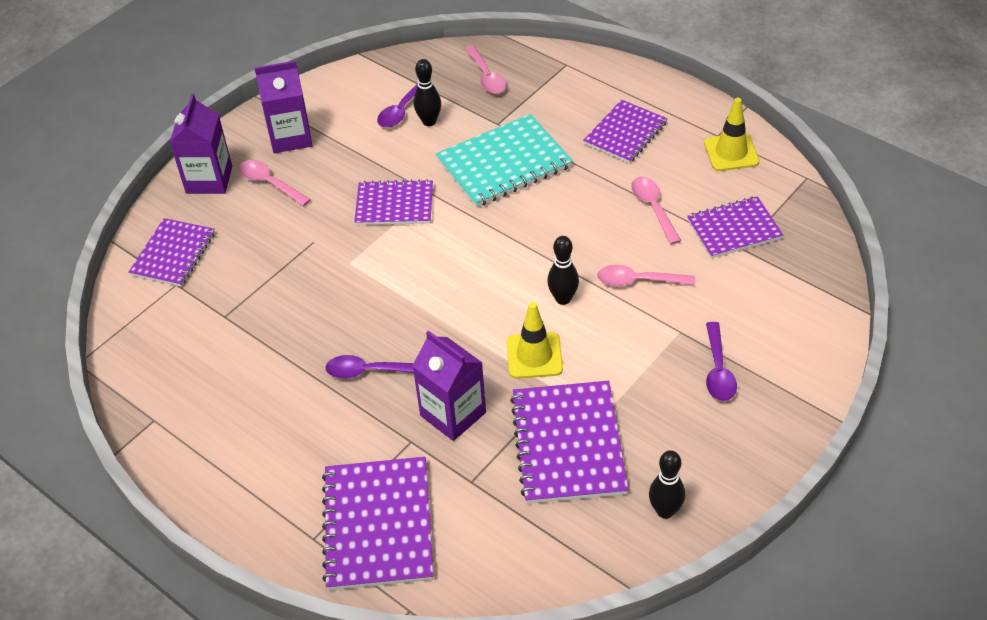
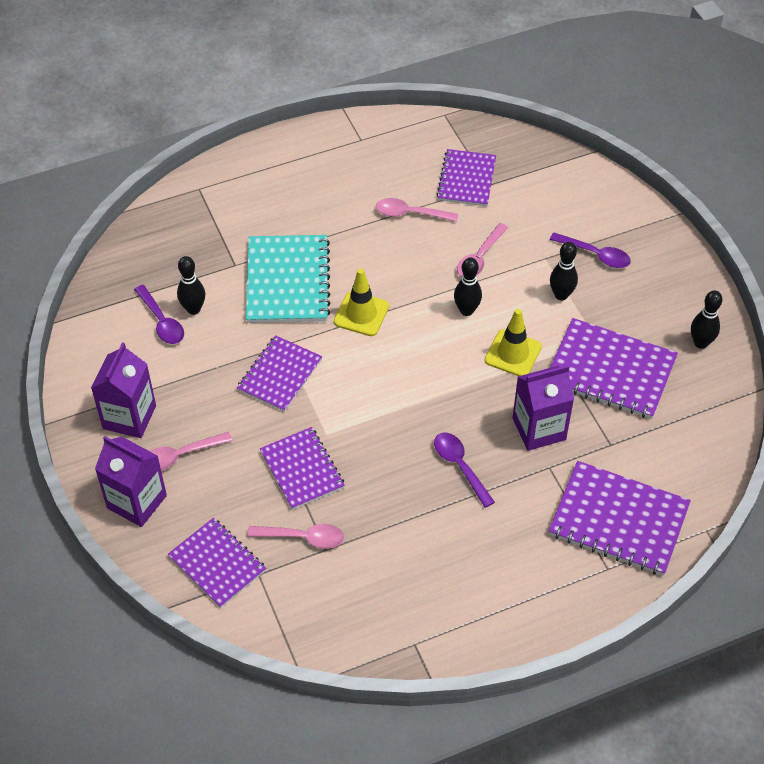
camera: 65 degrees left, 5 degrees up
(369, 371) = (460, 466): purple spoon -> purple spoon turned 120 degrees clockwise
(486, 76) = (168, 246): pink spoon -> pink spoon (303, 537)
(625, 133) = (314, 191): purple notebook -> purple notebook (302, 469)
(640, 363) = (561, 295): none -> black bowling pin
(731, 152) = (386, 141): yellow traffic cone -> yellow traffic cone (361, 314)

